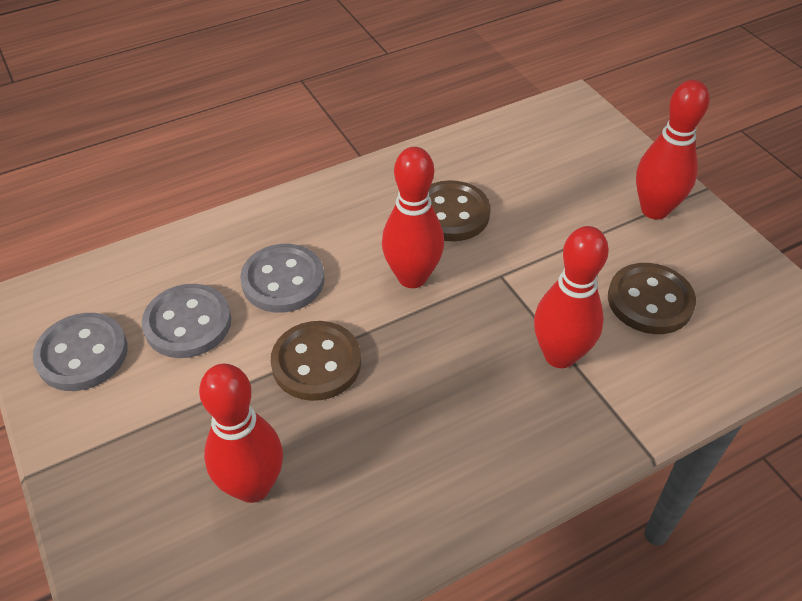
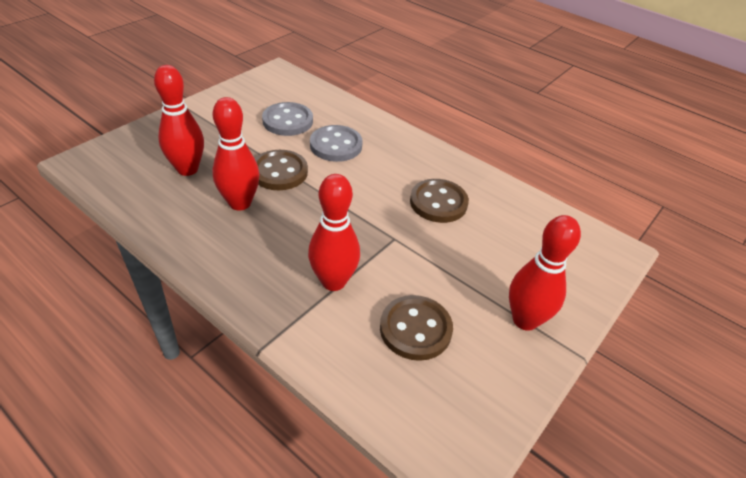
camera: 65 degrees right, 5 degrees down
(82, 354) = (253, 95): grey button -> none
(412, 277) = (368, 196): red bowling pin -> red bowling pin (240, 203)

